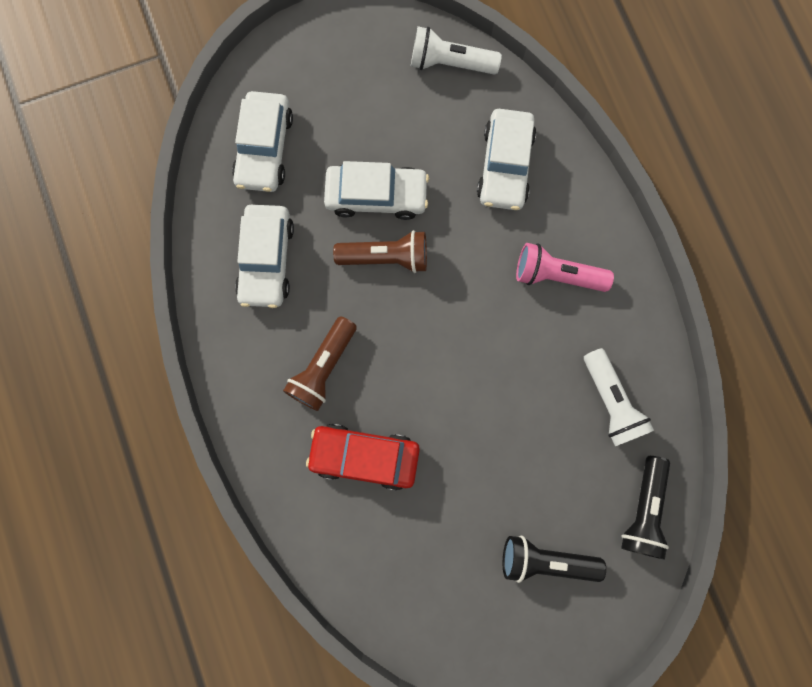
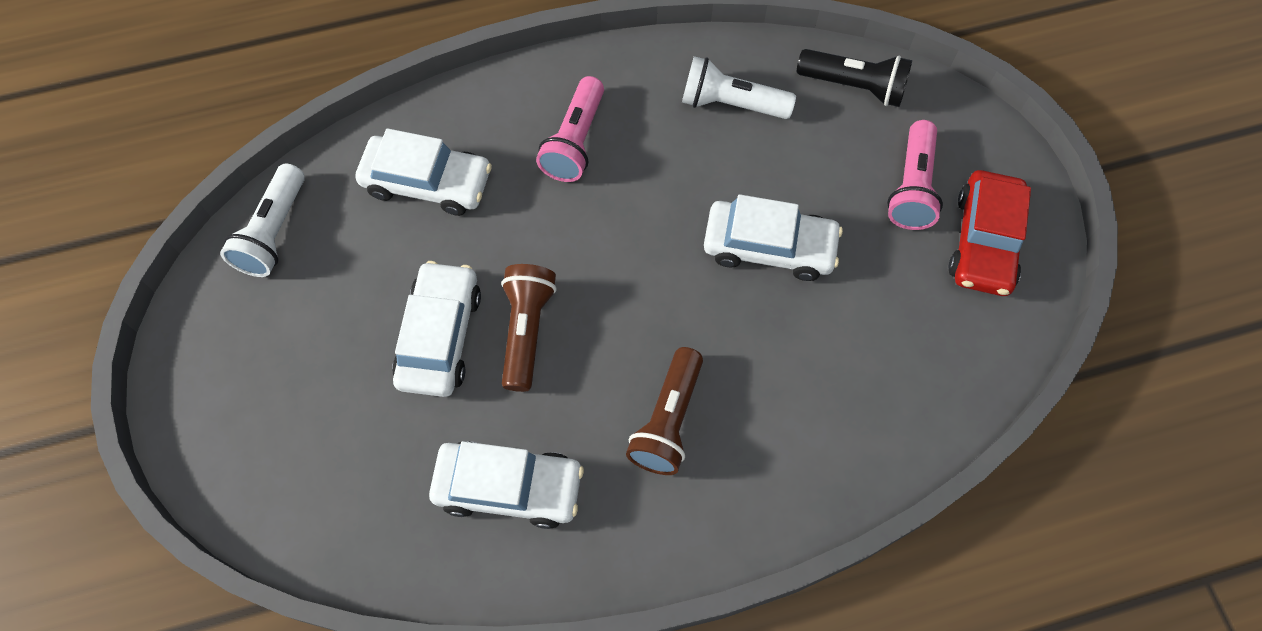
camera: 85 degrees left, 15 degrees down
(265, 148) = (342, 481): white car -> white car (769, 247)
(323, 367) = (668, 420): brown flashlight -> brown flashlight turned 75 degrees clockwise
(364, 456) = (788, 377): red car -> red car (984, 242)
(545, 559) = (912, 187): black flashlight -> pink flashlight
(610, 401) = (731, 104): white flashlight -> white flashlight turned 150 degrees counterclockwise

